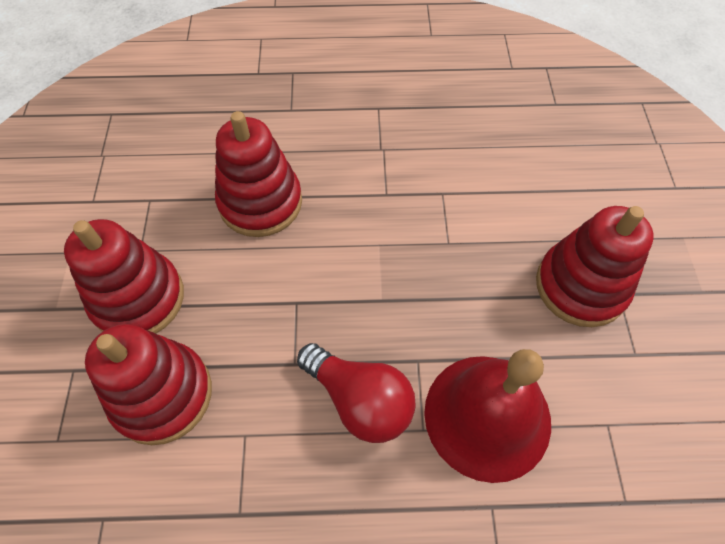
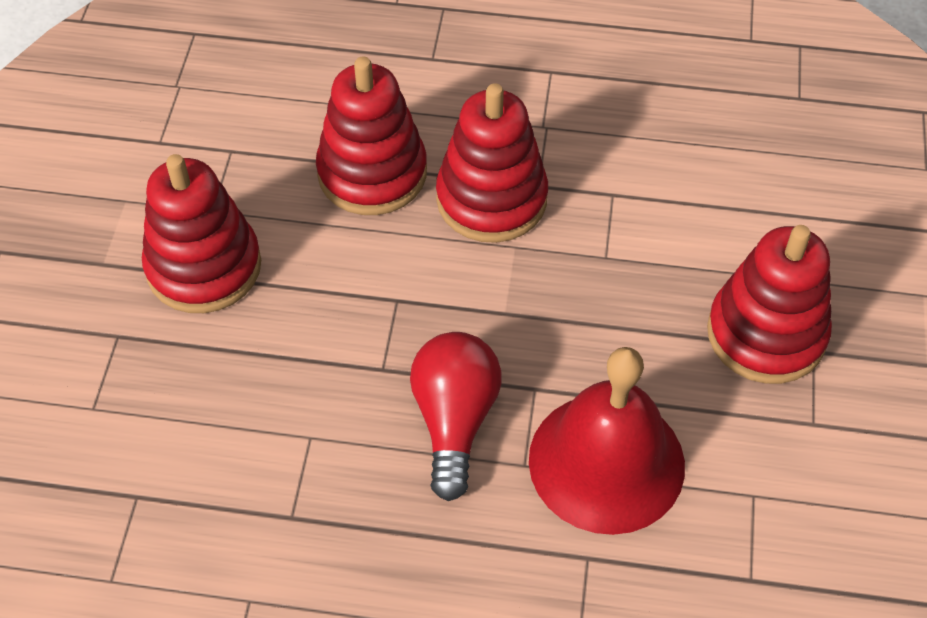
camera: 10 degrees right, 5 degrees down
(162, 394) = (220, 378): red stacking toy -> red stacking toy (491, 199)
(360, 400) = (454, 421): red light bulb -> red light bulb turned 135 degrees counterclockwise

